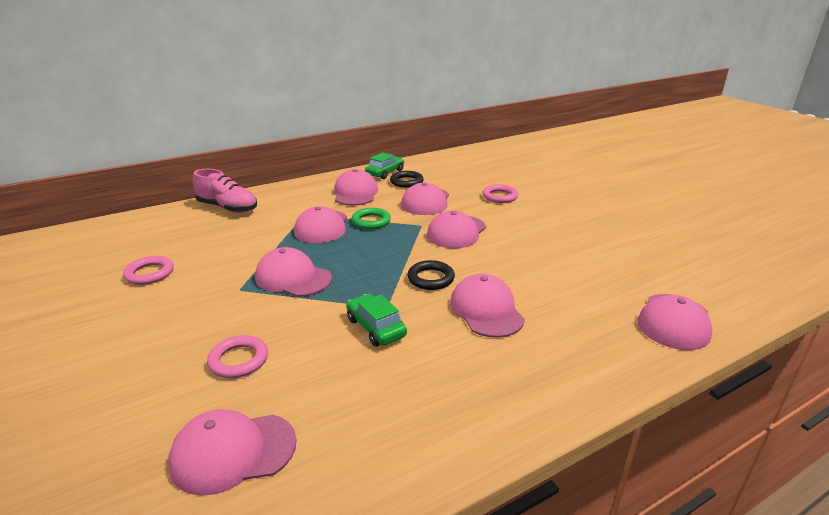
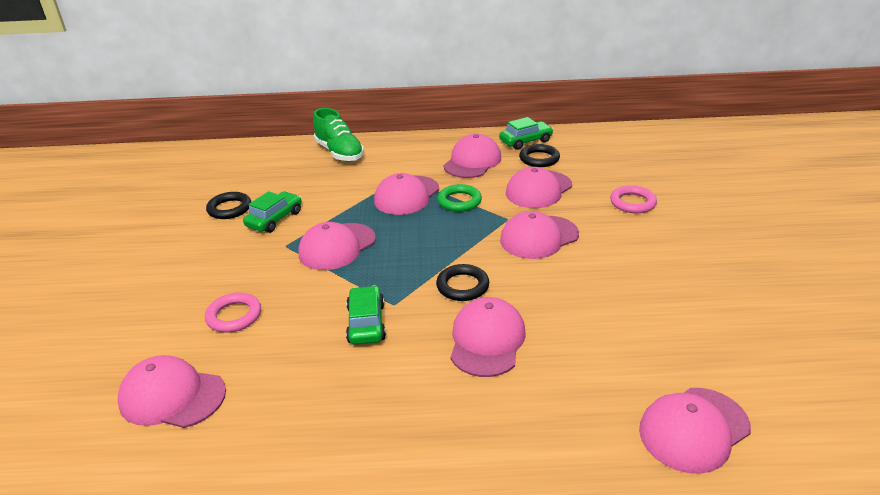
camera: 30 degrees right, 5 degrees up
(150, 273) = (229, 209): pink ring -> black ring
(208, 271) = (275, 219): none -> green car
(228, 208) = (339, 153): pink shoe -> green shoe
(293, 278) = (337, 246): pink cap -> pink cap turned 105 degrees counterclockwise

